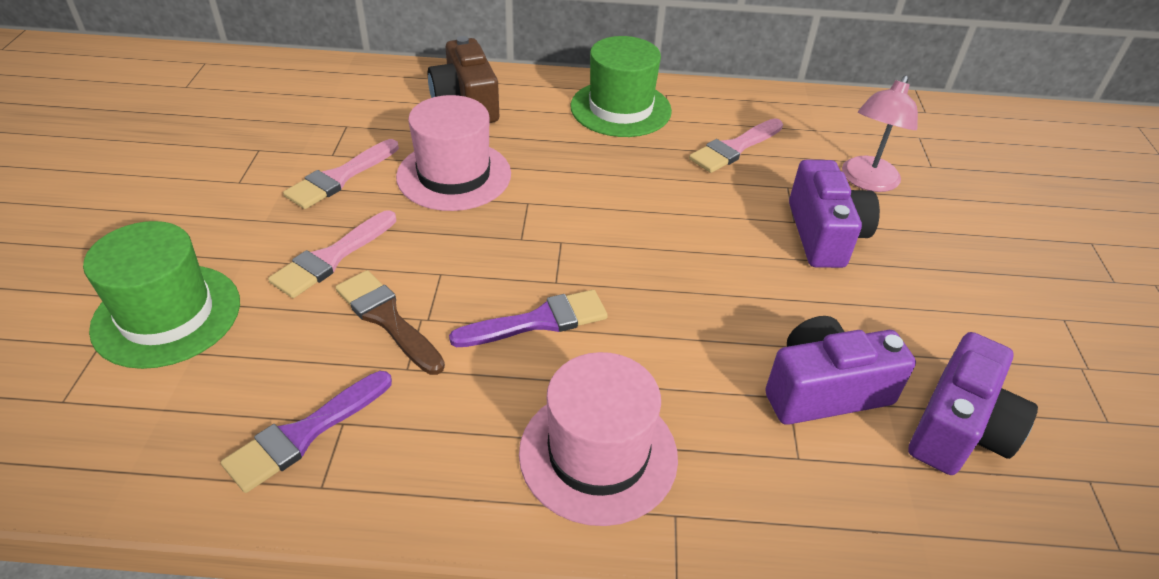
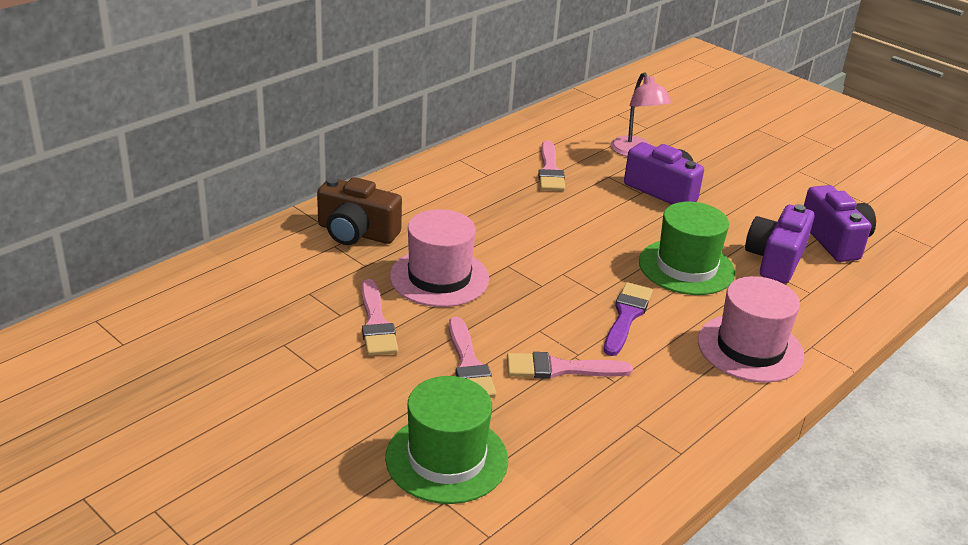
camera: 50 degrees left, 10 degrees down
(304, 434) = (631, 442): purple brush -> none
(387, 319) = (560, 369): brown brush -> pink brush
(620, 108) = (452, 182): green hat -> green hat (686, 267)

